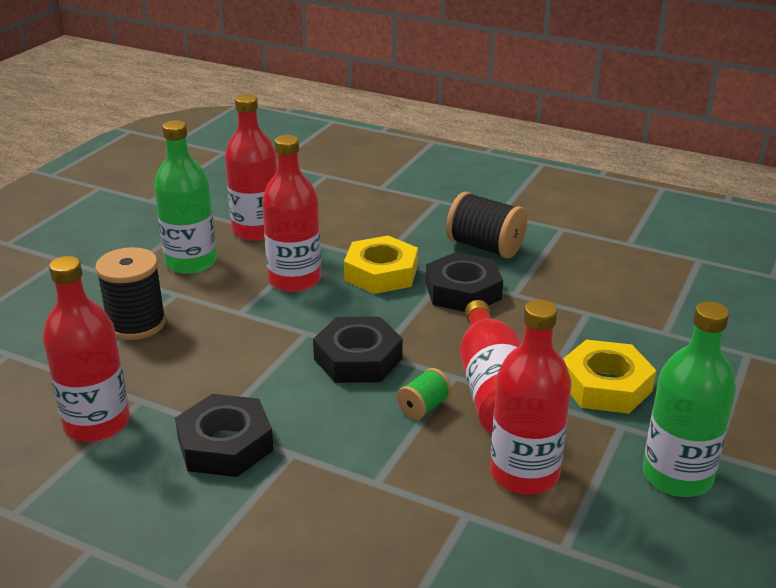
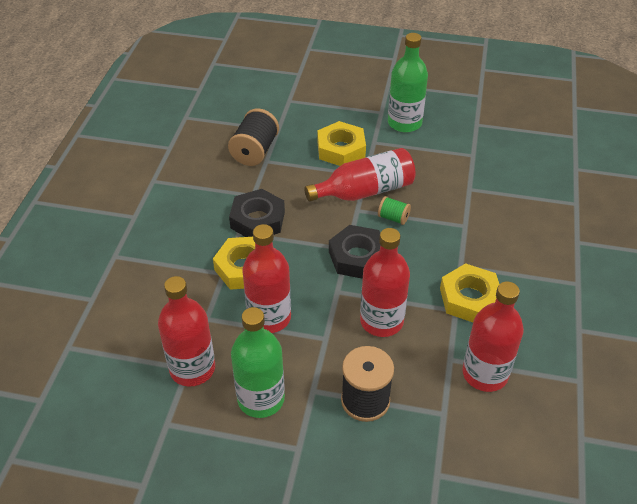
camera: 105 degrees left, 15 degrees up
(225, 444) = (469, 298): black nut -> yellow nut
(485, 247) = (191, 217): black spool -> black spool (255, 151)
(524, 474) = (429, 172): red bottle -> red bottle (381, 321)

